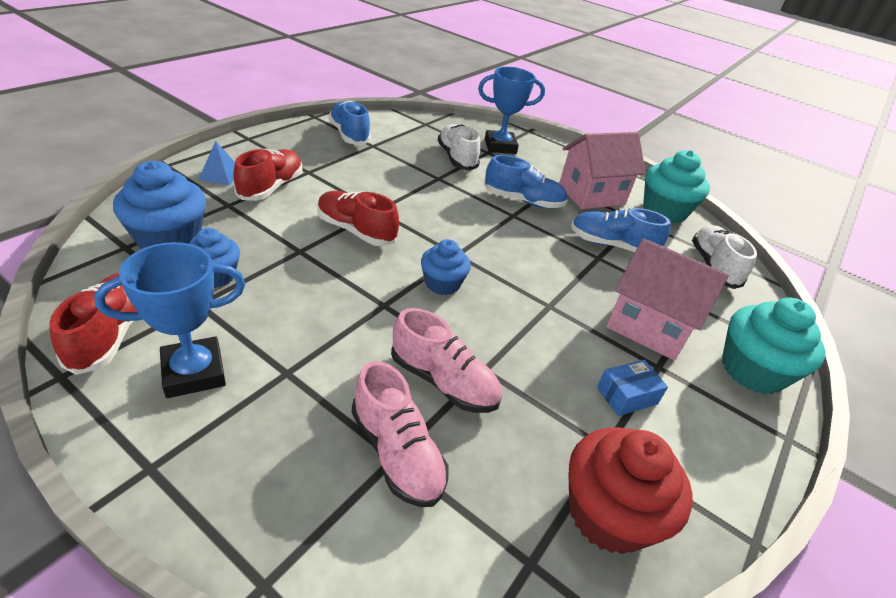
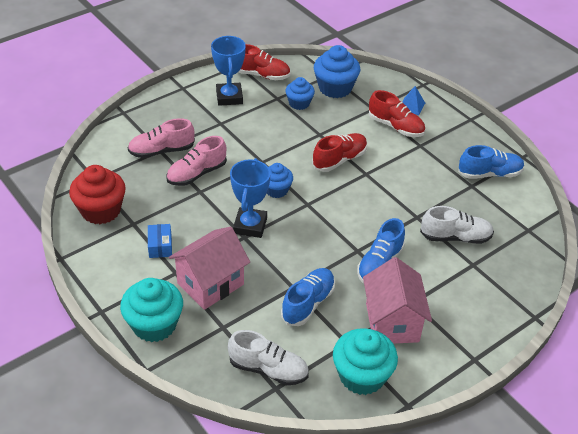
camera: 110 degrees right, 5 degrees up
(500, 146) = (488, 278): blue trophy -> blue trophy (250, 226)

